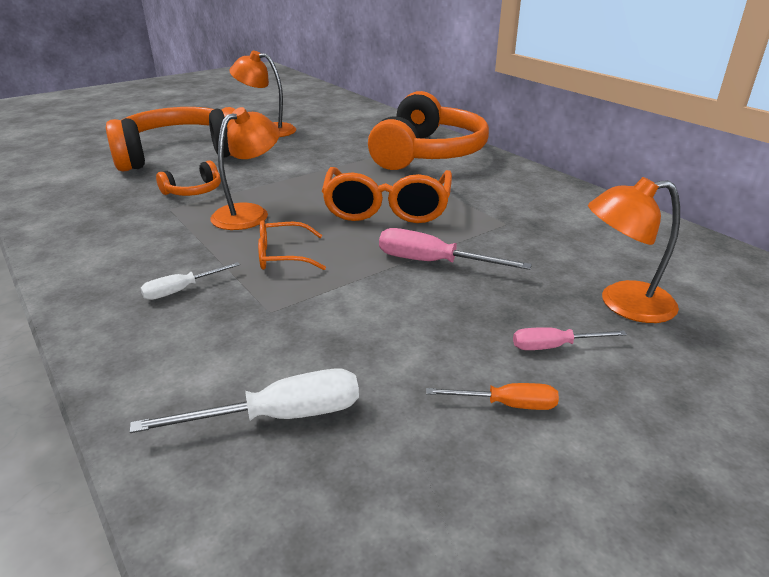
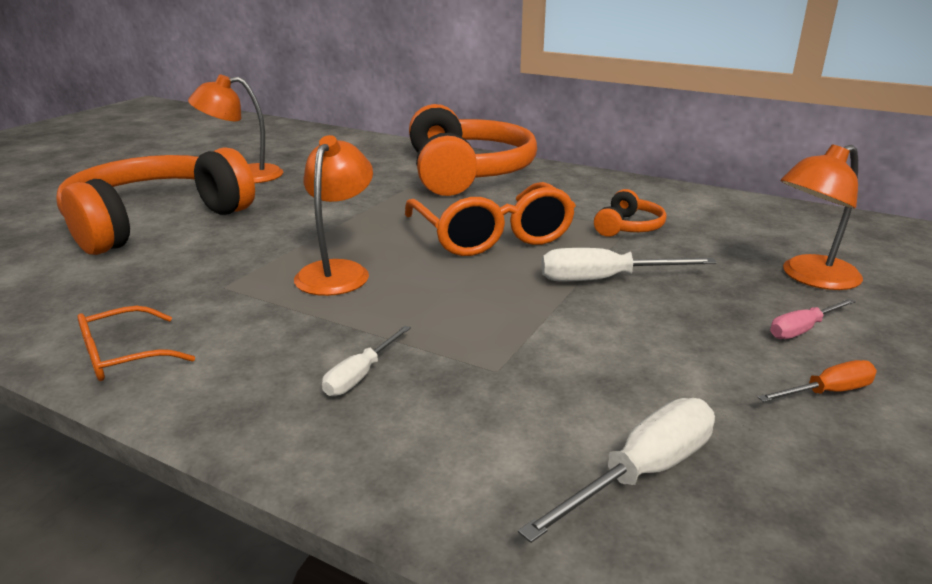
camera: 25 degrees left, 5 degrees down
(194, 191) = (231, 260): orange headphones -> orange headphones (628, 227)
(282, 256) = (437, 309): orange glasses -> orange glasses (123, 356)
(433, 262) = (604, 279): pink screwdriver -> white screwdriver

